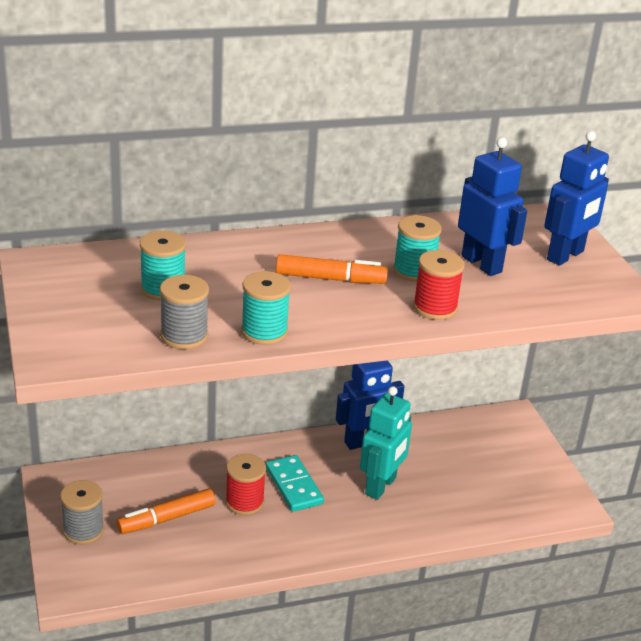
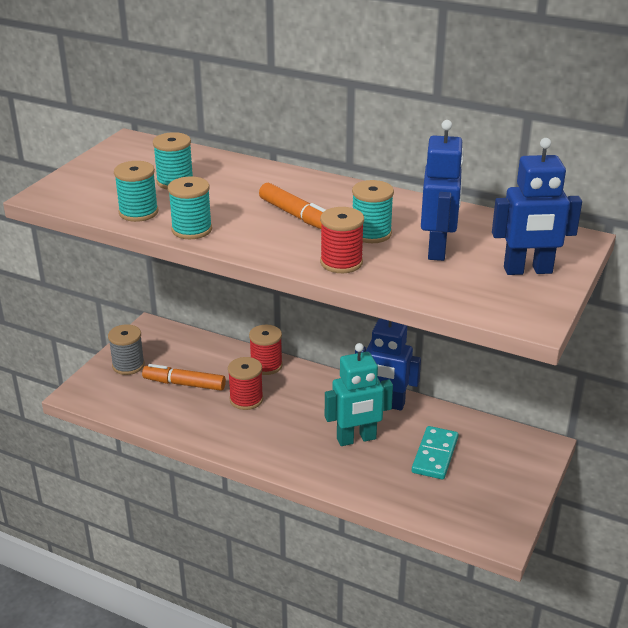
camera: 45 degrees right, 0 degrees up
(184, 336) = (138, 212): grey spool -> turquoise spool
(220, 460) = (266, 365): none -> red spool
(294, 486) = (293, 406): turquoise domino -> turquoise domino (435, 455)

